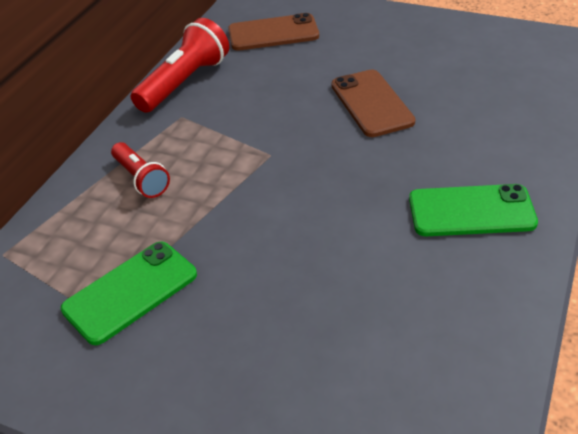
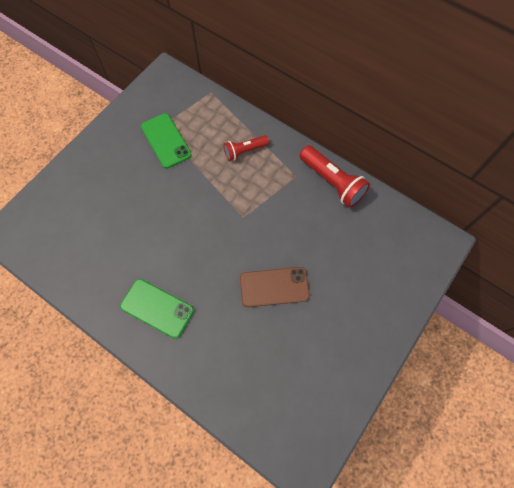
camera: 100 degrees right, 25 degrees up
(273, 33) = (380, 246): brown phone -> none
(471, 211) = (157, 308): green phone -> green phone turned 75 degrees counterclockwise

